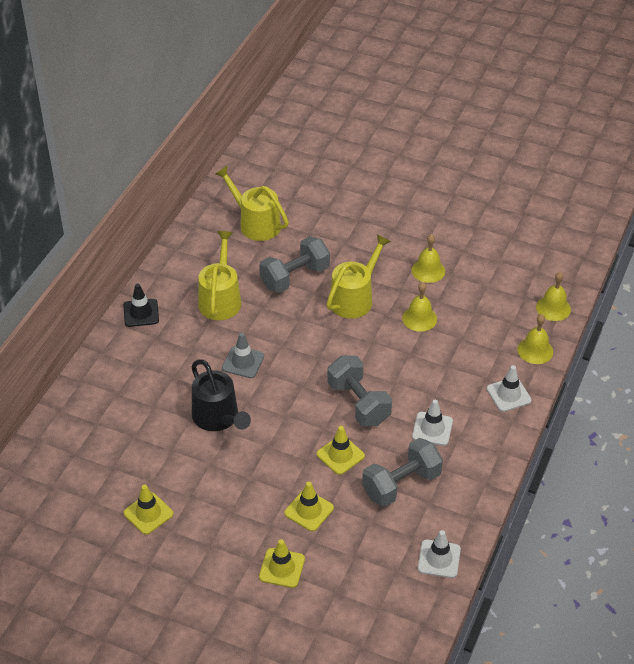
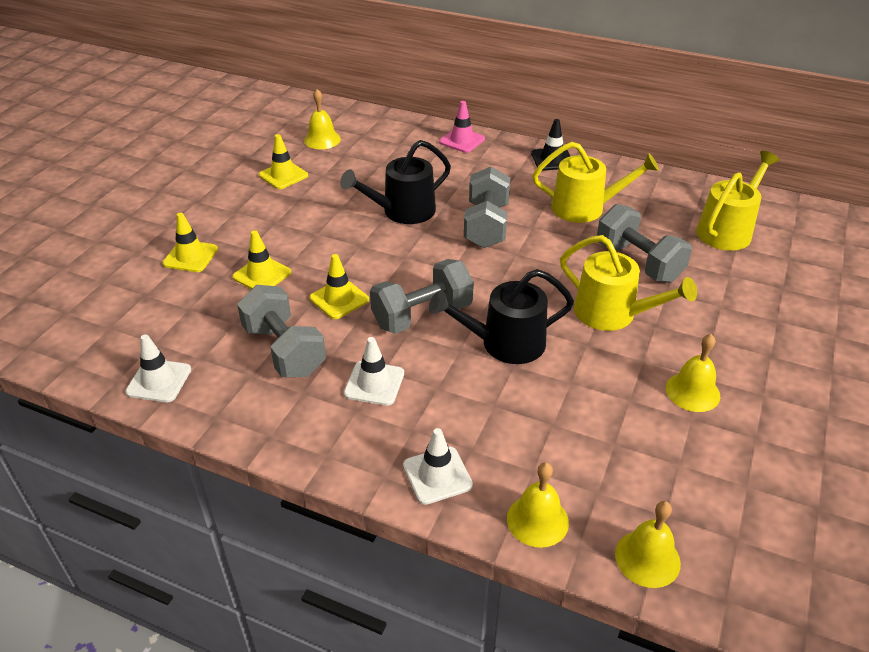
camera: 90 degrees right, 5 degrees down
(98, 375) = (462, 140): none -> pink traffic cone
(243, 362) = (486, 226): grey traffic cone -> grey dumbbell
(388, 357) = (505, 343): none -> black watering can
(419, 318) = (586, 378): yellow bell -> yellow bell (322, 140)

